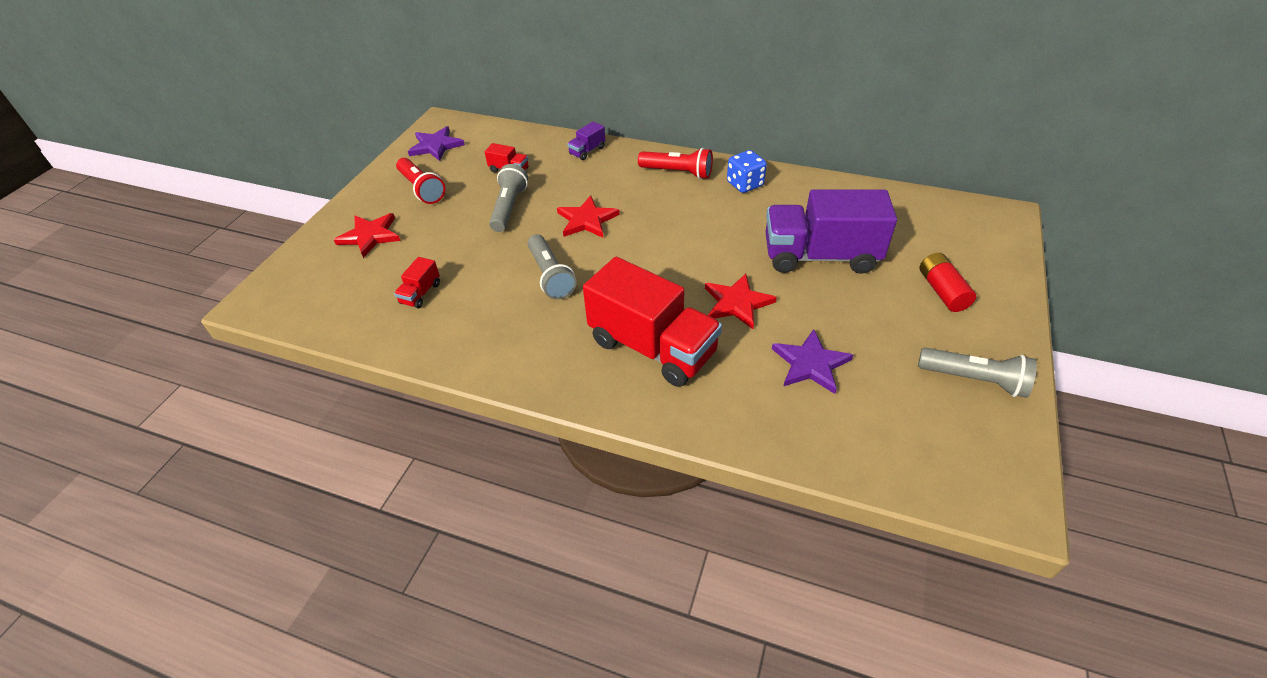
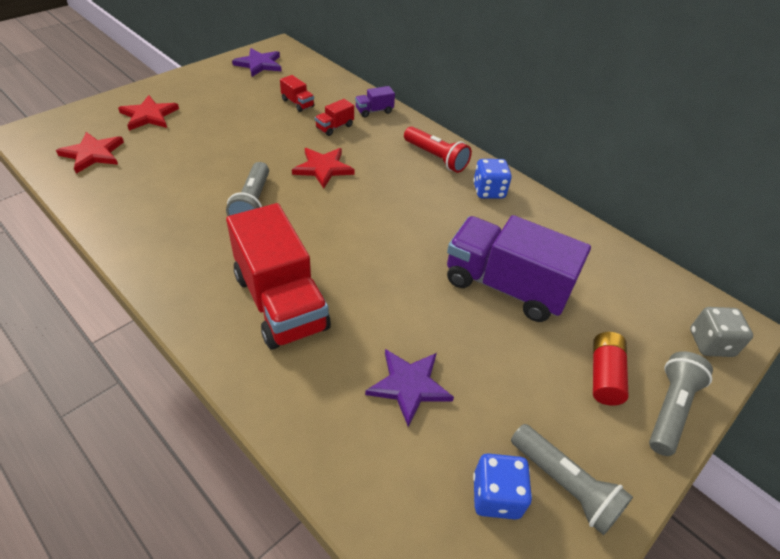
camera: 20 degrees right, 0 degrees up
(421, 293) = (143, 175): red truck -> red truck (334, 127)
(422, 189) = (218, 94): red flashlight -> none
(509, 208) = (270, 134): grey flashlight -> grey flashlight (670, 409)
(737, 303) = (389, 296): red star -> red star (93, 154)
(935, 410) = (496, 496): none -> blue dice
(995, 235) = (710, 343): none -> grey dice

